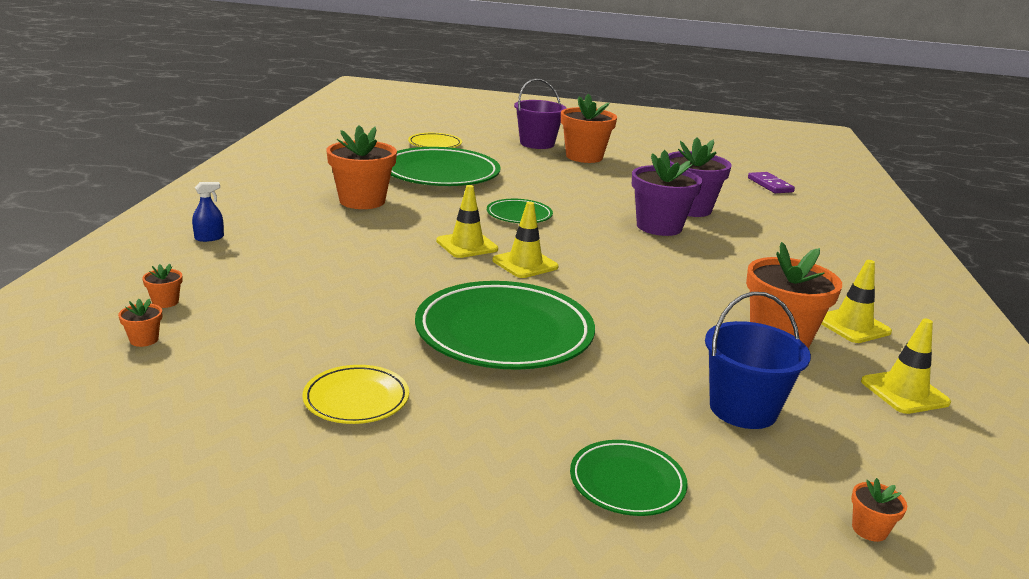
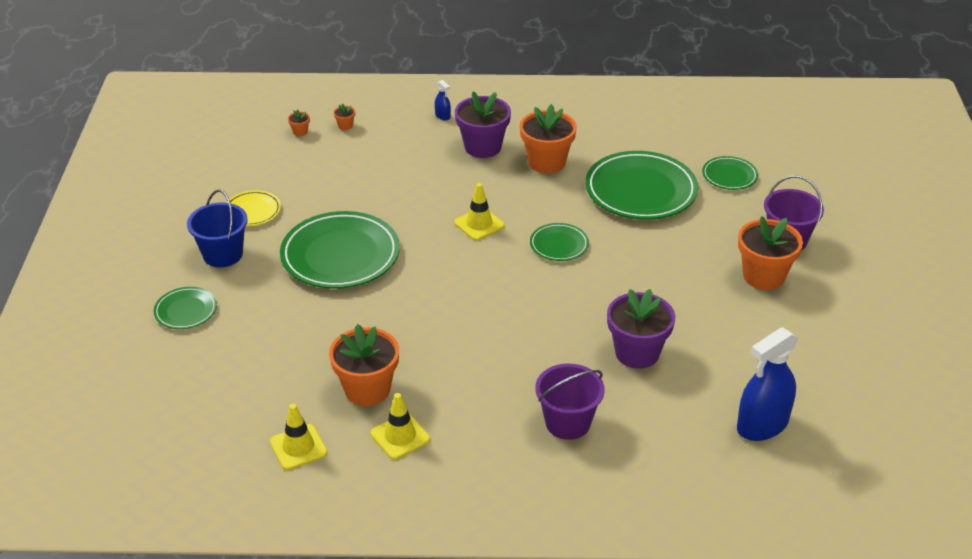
camera: 85 degrees right, 15 degrees up
(435, 144) = (729, 176): yellow plate -> green plate
(525, 264) = (455, 256): yellow traffic cone -> none
(659, 227) = (574, 330): purple flower pot -> purple flower pot (483, 147)
(743, 409) = (263, 361): blue bucket -> blue bucket (223, 254)
(770, 185) = (762, 425): purple domino -> blue spray bottle
(795, 246) = (567, 422): none -> purple bucket
(869, 529) = (150, 400): orange flower pot -> none

